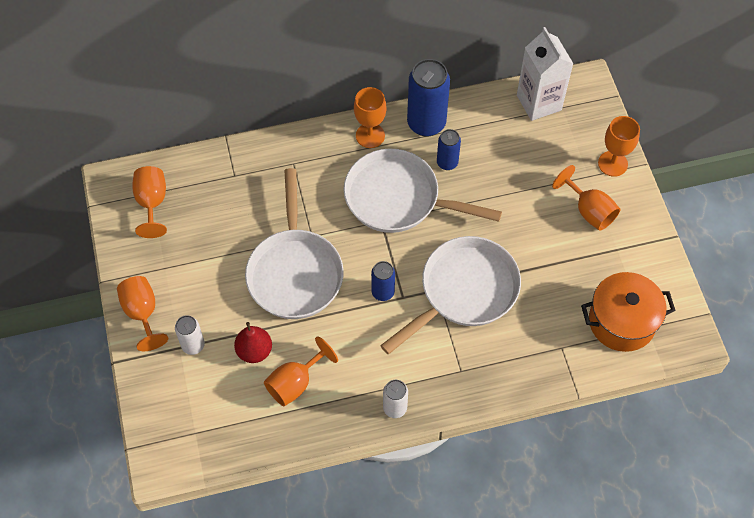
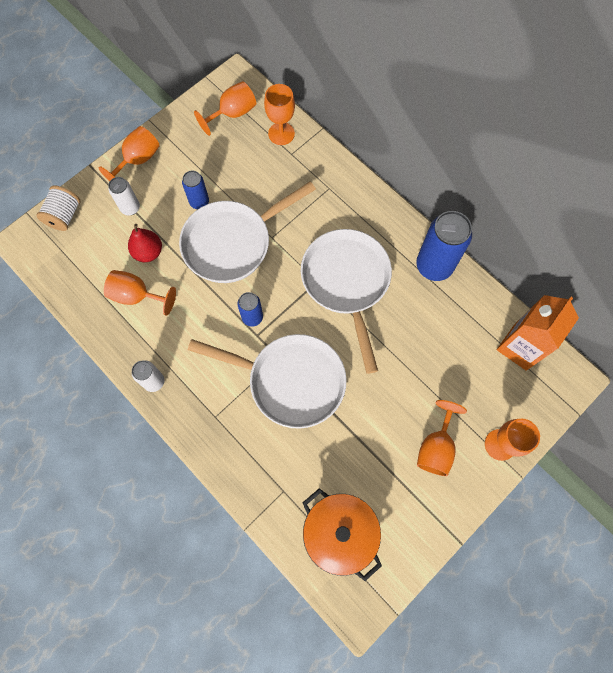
camera: 60 degrees right, 10 degrees up
(158, 412) = (64, 216): none -> white spool
(370, 135) = (392, 229): orange goblet -> orange goblet (281, 133)
(447, 163) = (406, 302): blue can -> blue can (199, 202)
(539, 102) = (520, 347): white carton -> orange carton

